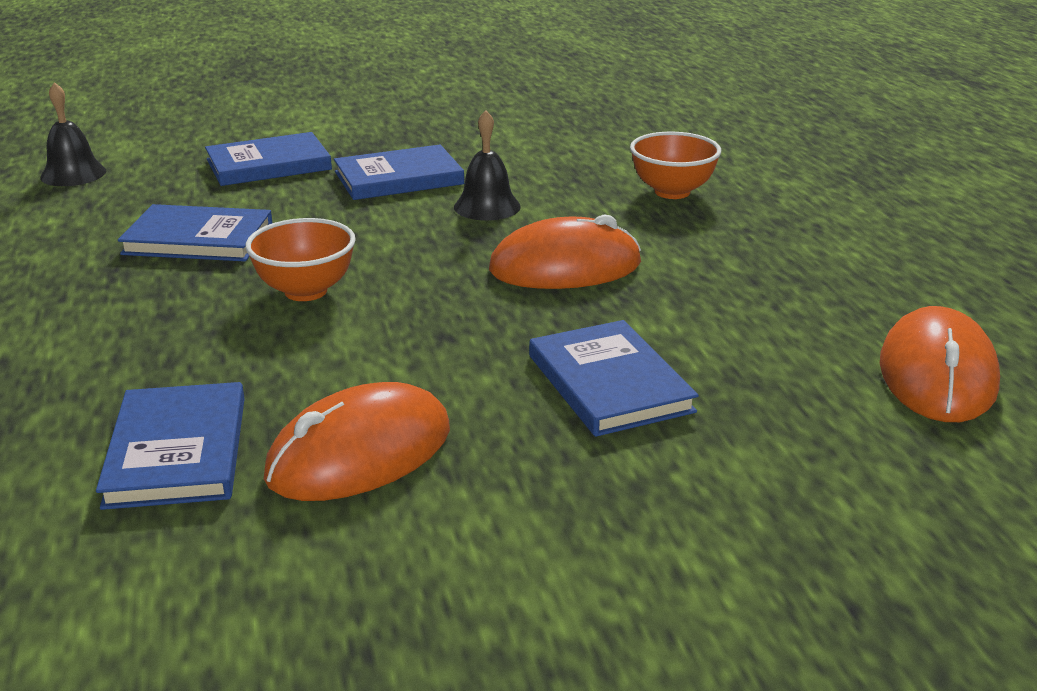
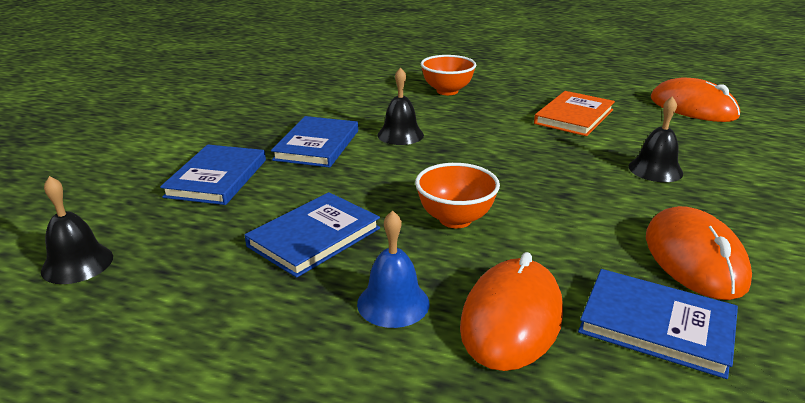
camera: 55 degrees left, 0 degrees up
(112, 306) = (393, 303): none -> blue bell
(565, 267) = (508, 140): orange mouse -> orange mouse (511, 318)
(609, 383) = (655, 169): blue book -> black bell
(721, 289) = (574, 117): none -> orange book

